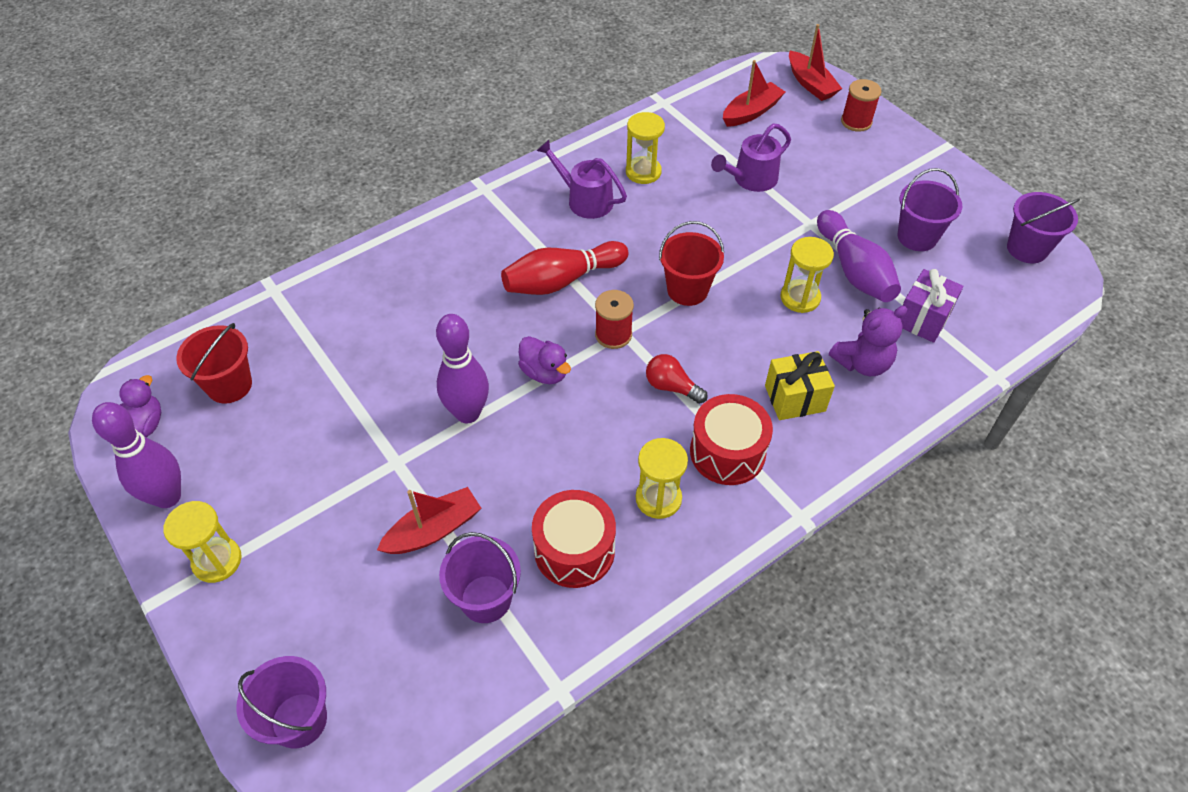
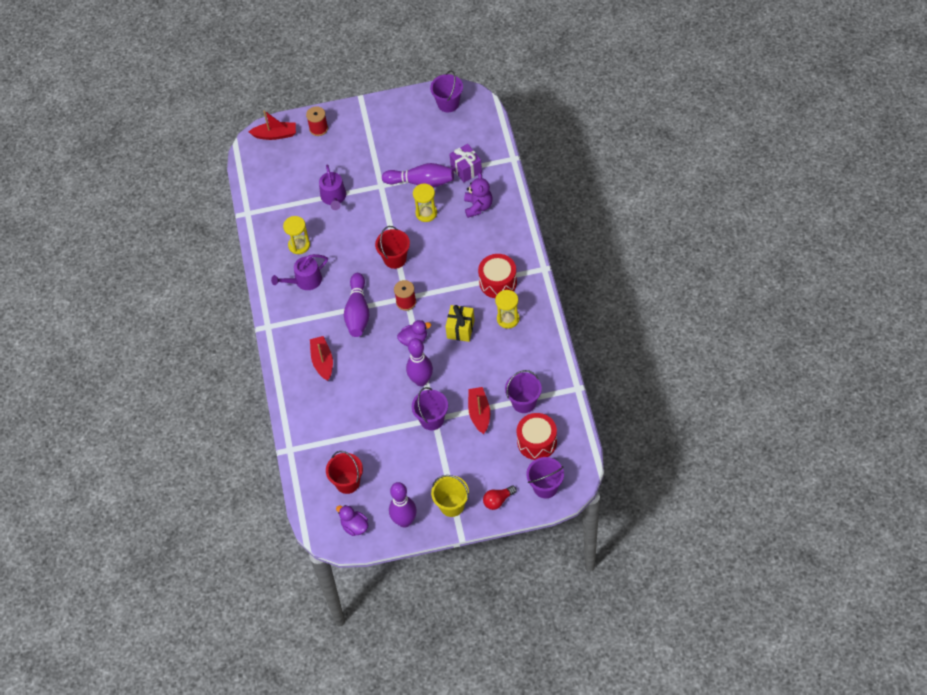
camera: 60 degrees left, 5 degrees up
(217, 561) = (452, 505): yellow hourglass -> yellow bucket
(562, 280) = (358, 312): red bowling pin -> purple bowling pin
(574, 550) = (517, 361): red drum -> red drum (537, 442)
(671, 387) = (450, 290): red light bulb -> red light bulb (498, 501)
(751, 112) = (281, 174): red boat -> red boat (322, 361)
(795, 398) = (483, 243): yellow gift -> yellow gift (460, 329)
(917, 237) = (415, 144): purple bucket -> purple bucket (432, 419)

